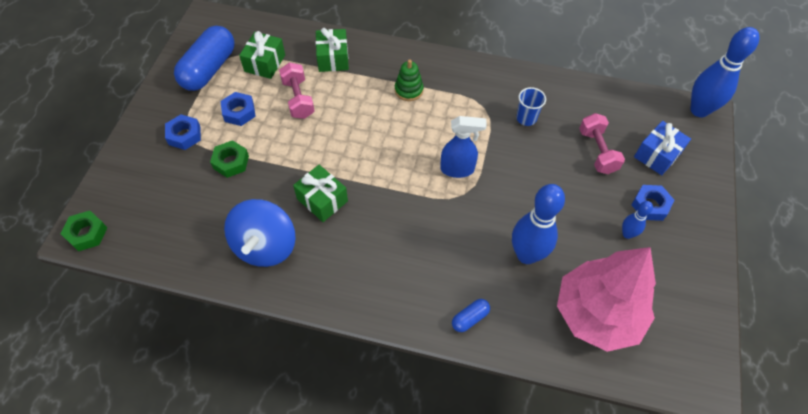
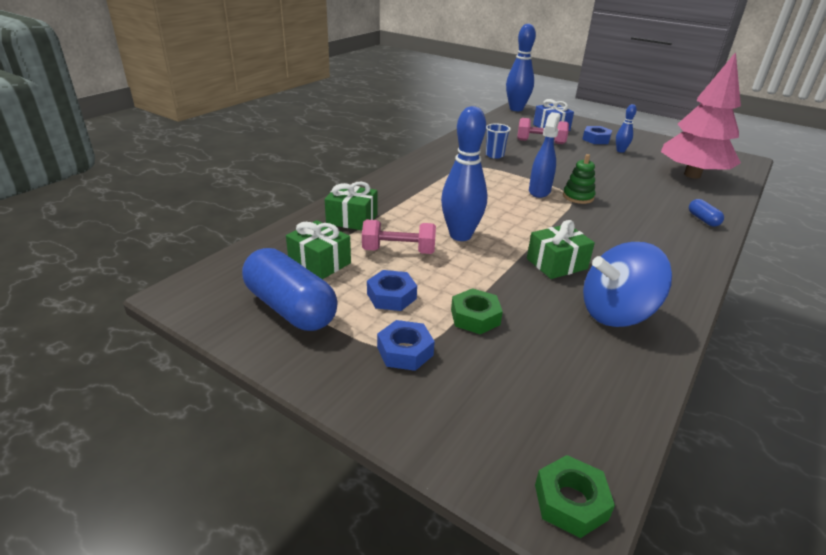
camera: 70 degrees left, 25 degrees down
(265, 246) = (616, 313): blue spinning top -> blue spinning top turned 135 degrees clockwise
(408, 90) = (429, 191): green stacking toy -> green stacking toy (578, 197)
(526, 255) = (637, 185): blue bowling pin -> blue bowling pin (460, 235)

